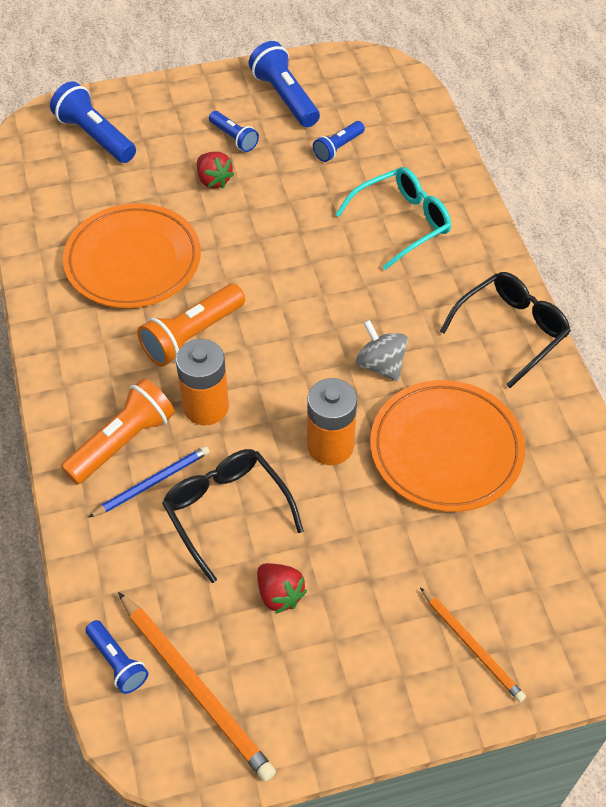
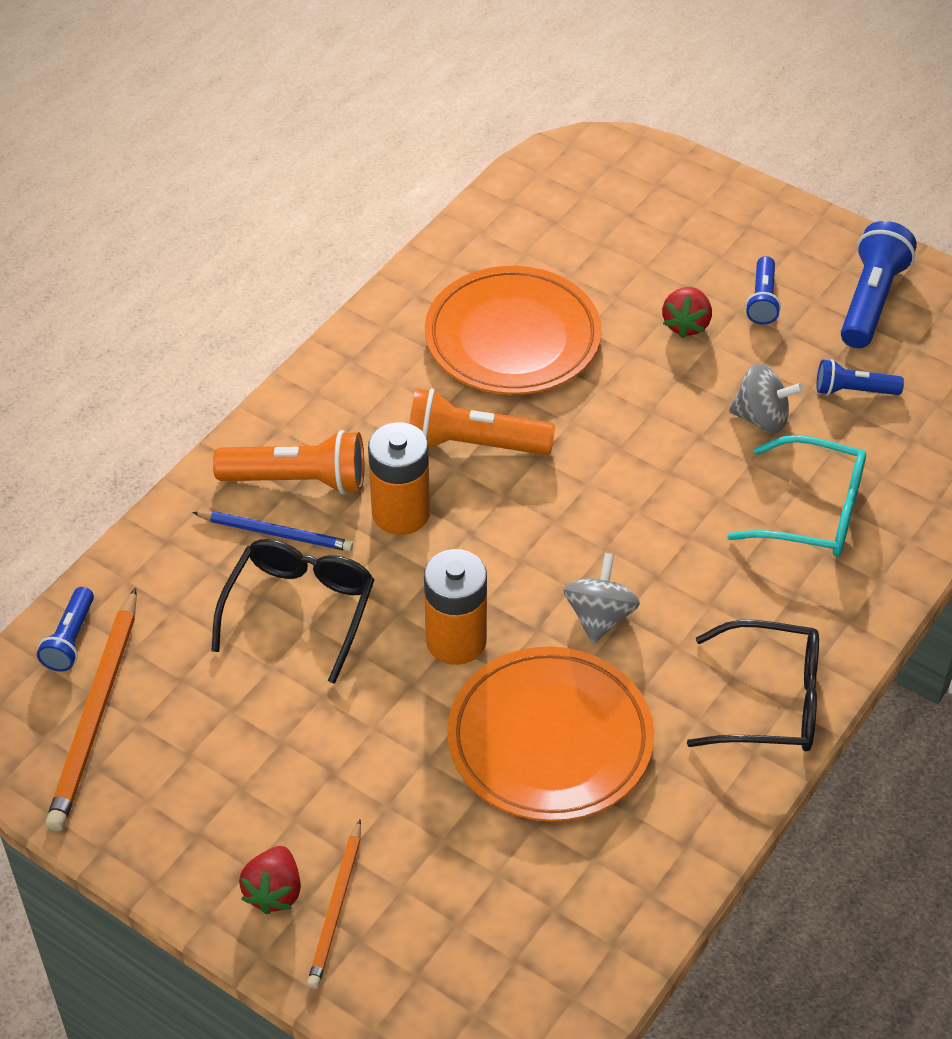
camera: 50 degrees right, 5 degrees down
(95, 136) = (634, 199): blue flashlight -> none
(279, 594) = (248, 712): red strawberry -> red strawberry (274, 892)
(315, 197) = (761, 418): none -> grey spinning top

